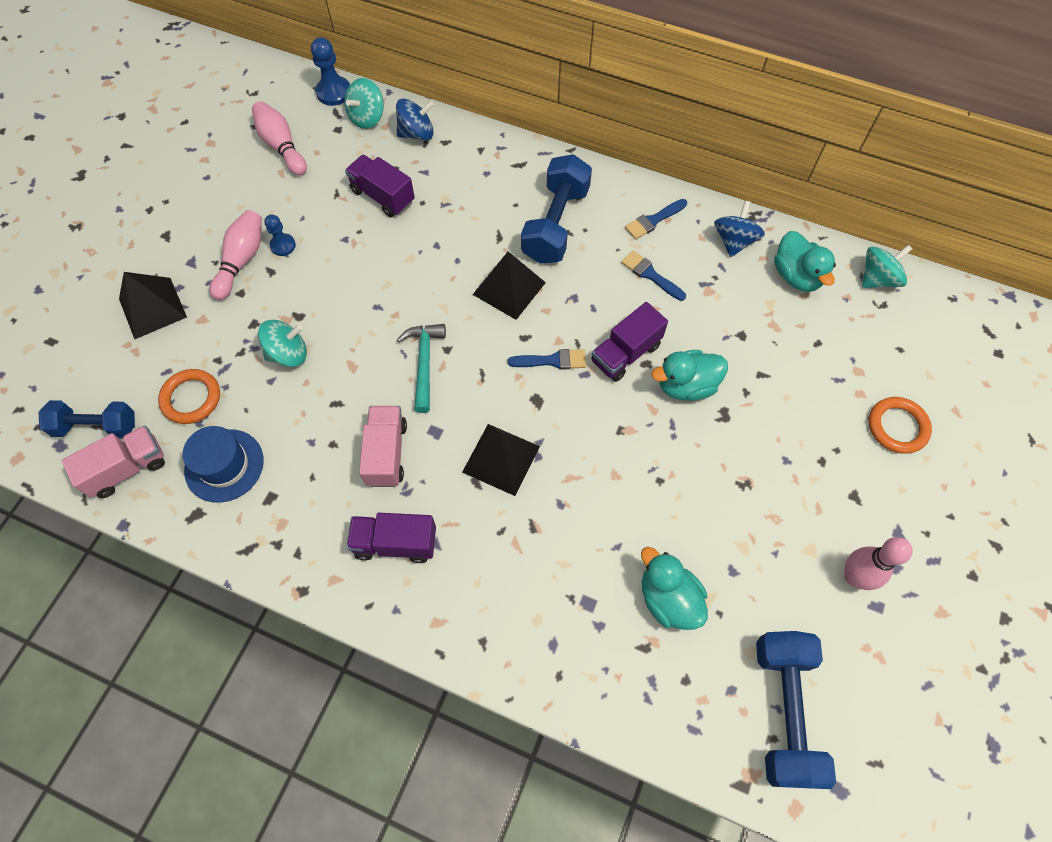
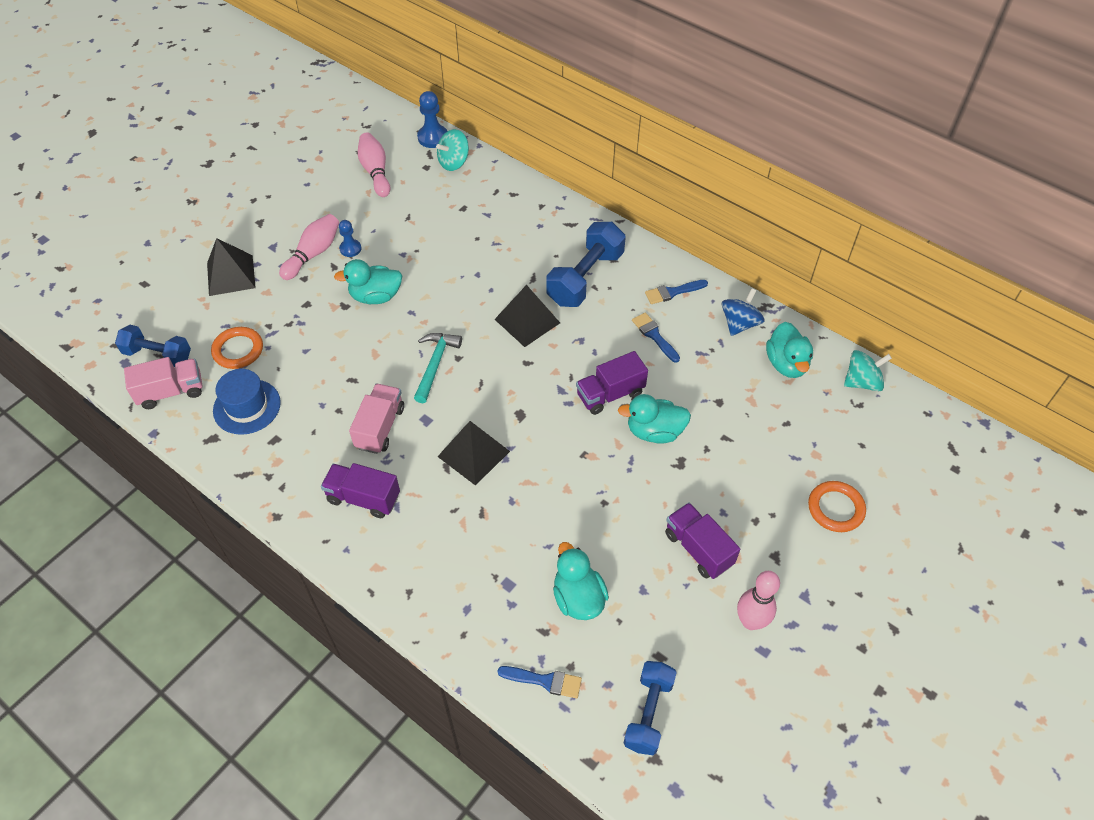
camera: 15 degrees right, 10 degrees down
(288, 354) = (326, 333): turquoise spinning top -> none
(330, 297) = (375, 296): none -> turquoise duck
(382, 196) = (445, 227): purple truck -> purple truck (698, 549)
(417, 133) = (491, 183): blue spinning top -> none
(552, 360) = (544, 386): blue brush -> blue brush (544, 681)
(784, 711) = (648, 713): blue dumbbell -> blue dumbbell, size x0.67

